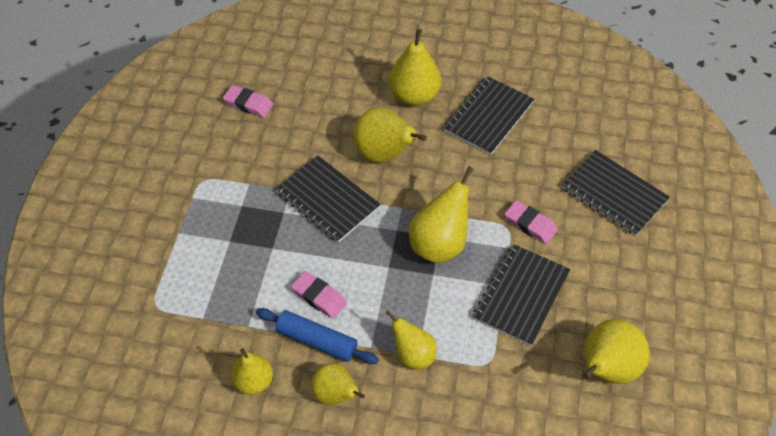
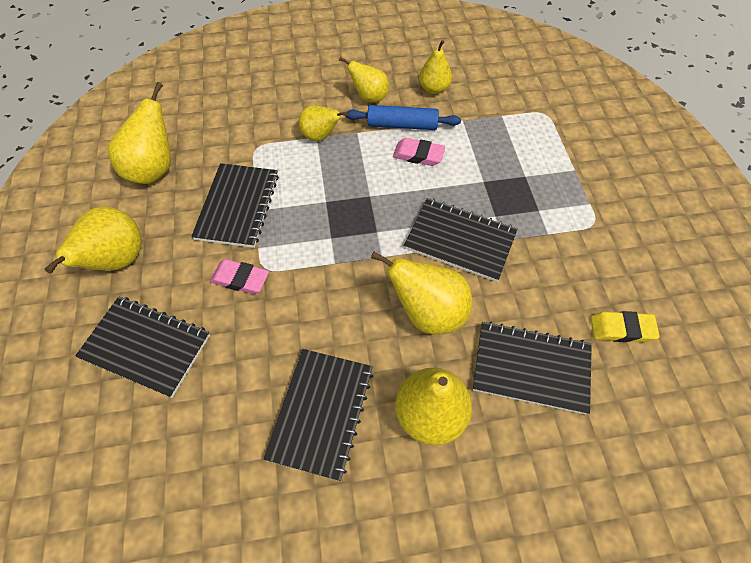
camera: 160 degrees right, 5 degrees up
(248, 104) = (621, 329): pink eraser -> yellow eraser
(330, 101) = (531, 368): none -> black notebook
(439, 244) = (329, 230): yellow pear -> yellow pear (117, 261)

